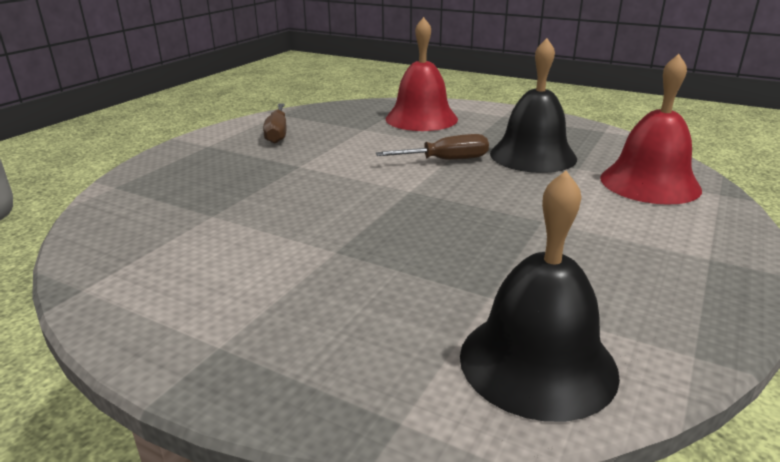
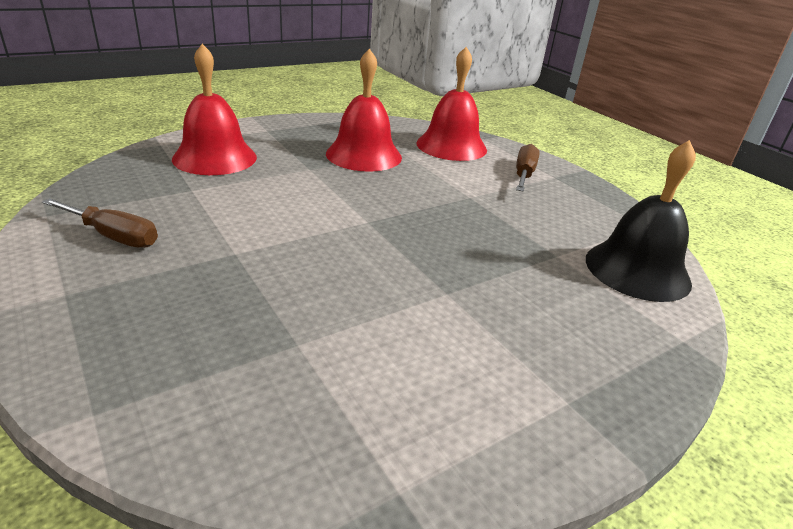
camera: 65 degrees left, 5 degrees up
(446, 160) = (327, 185): brown screwdriver -> brown screwdriver (524, 175)
(533, 155) = (364, 155): black bell -> red bell

